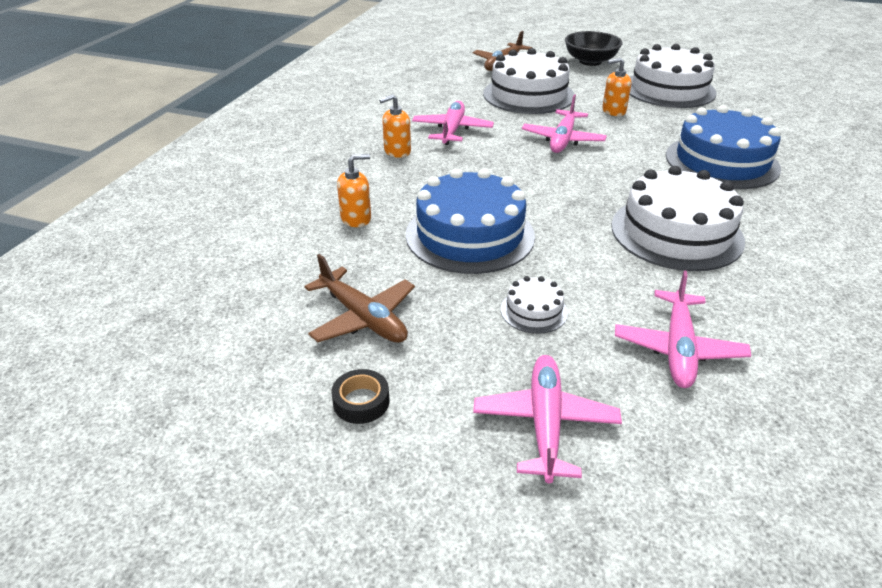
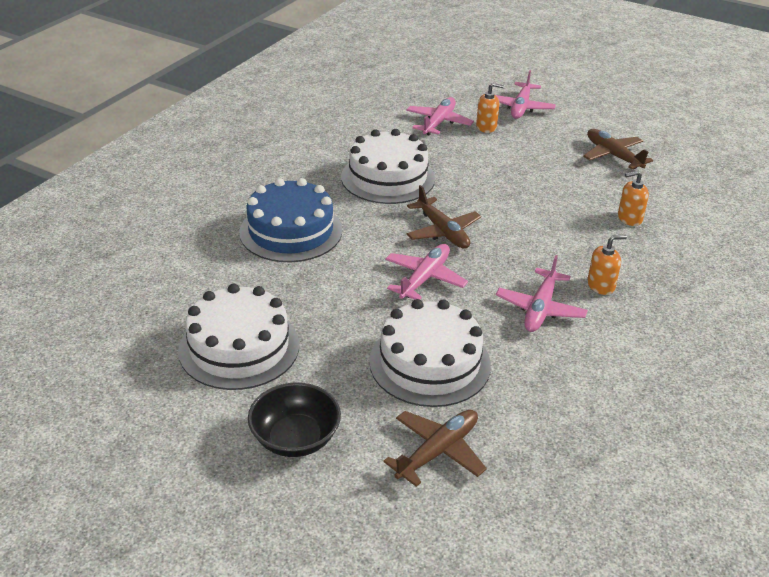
camera: 170 degrees left, 0 degrees up
(361, 402) = (608, 123): black tape -> none
(470, 235) = (540, 194): blue cake -> none
(534, 311) = (510, 147): white cake -> none
(569, 179) = (442, 231): none -> brown plane
(613, 111) = (341, 315): orange soap dispenser -> orange soap dispenser (486, 127)

